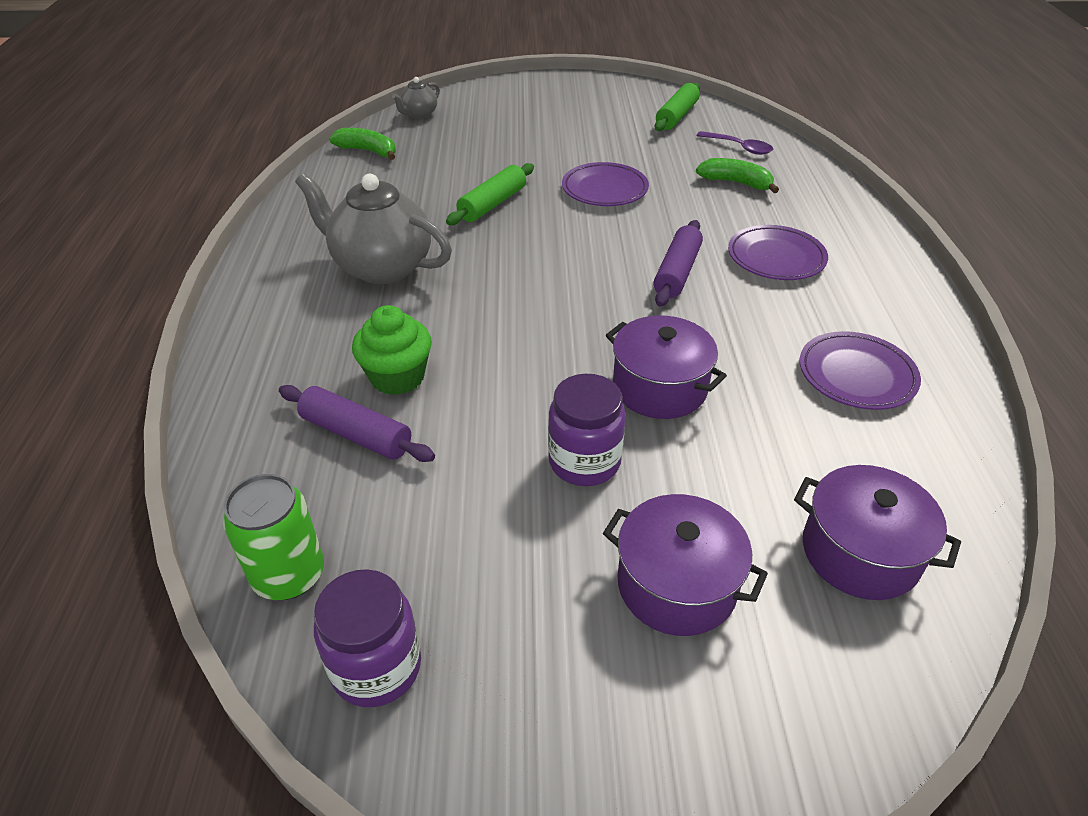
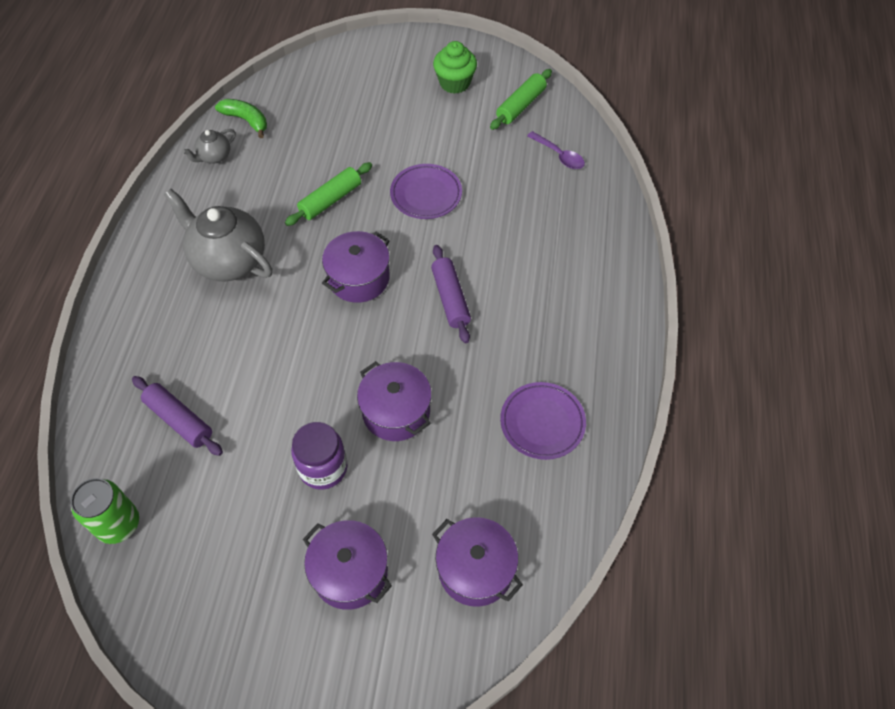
camera: 10 degrees right, 15 degrees up
(376, 667) = (157, 596): purple jar -> none
(397, 377) = (217, 373): green cupcake -> green cupcake (454, 83)
(419, 114) = (299, 76): grey teapot -> grey teapot (214, 157)
(554, 266) = (358, 278): none -> purple pot
(677, 272) = (450, 298): purple rolling pin -> purple rolling pin turned 45 degrees counterclockwise
(736, 183) = (538, 200): green banana -> none
(776, 258) = (534, 294): purple plate -> none

